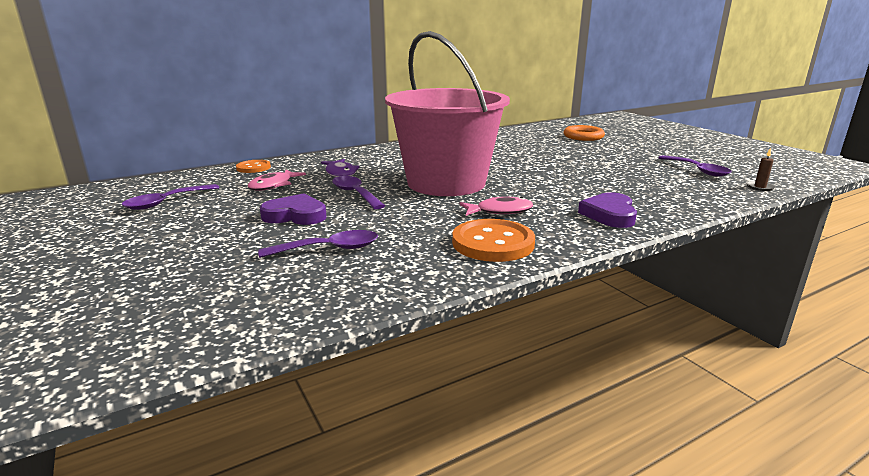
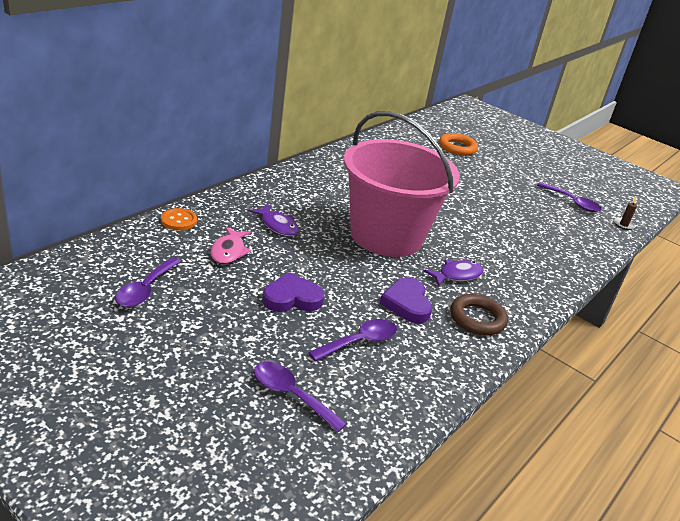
camera: 25 degrees left, 10 degrees up
(355, 194) = (319, 259): purple spoon -> purple spoon (291, 395)
(493, 243) = (477, 319): orange button -> brown ring
(500, 211) = (457, 275): pink fish -> purple fish
(609, 214) = (538, 272): purple heart -> purple heart (407, 303)

